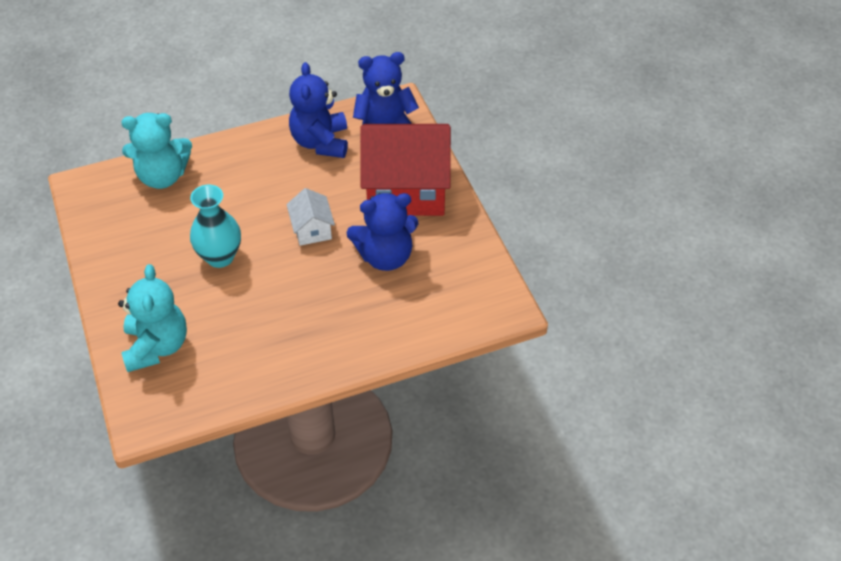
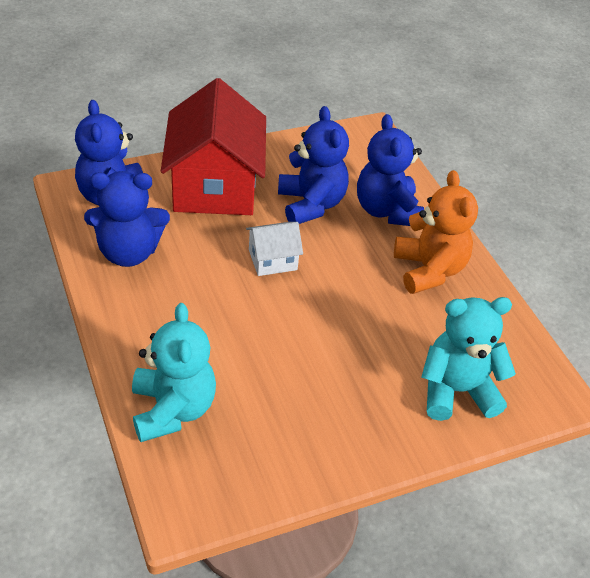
camera: 95 degrees left, 5 degrees down
(220, 257) = (316, 340): turquoise vase -> none
(298, 340) = (429, 270): none -> orange teddy bear
(380, 314) = (387, 210): none -> blue teddy bear

